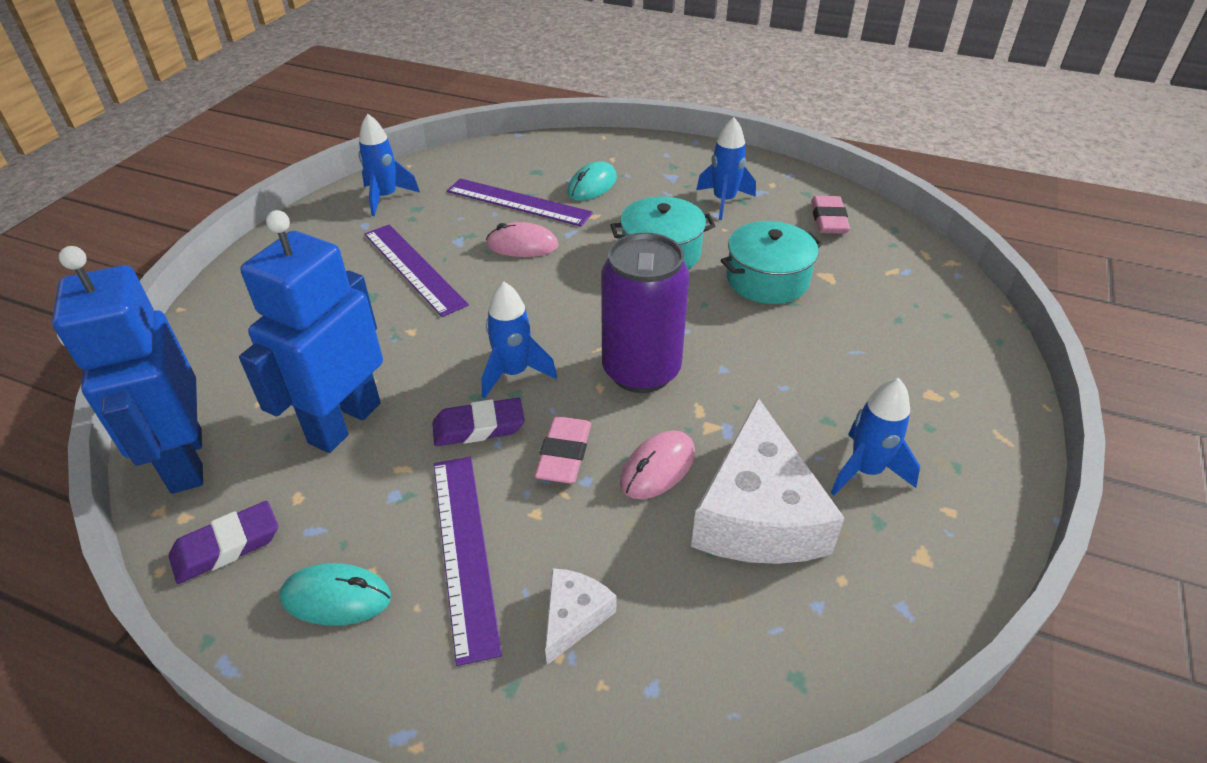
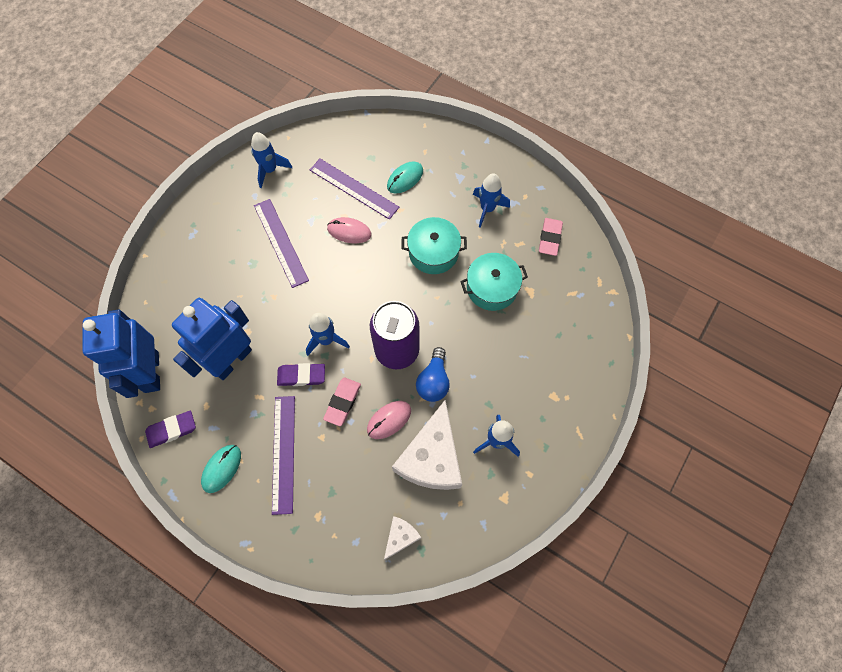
camera: 10 degrees right, 25 degrees up
(336, 597) = (221, 468): turquoise mouse -> turquoise mouse turned 75 degrees counterclockwise
(574, 617) = (328, 499): white cheese -> white cheese (400, 537)
(719, 402) = (433, 381): none -> blue light bulb

